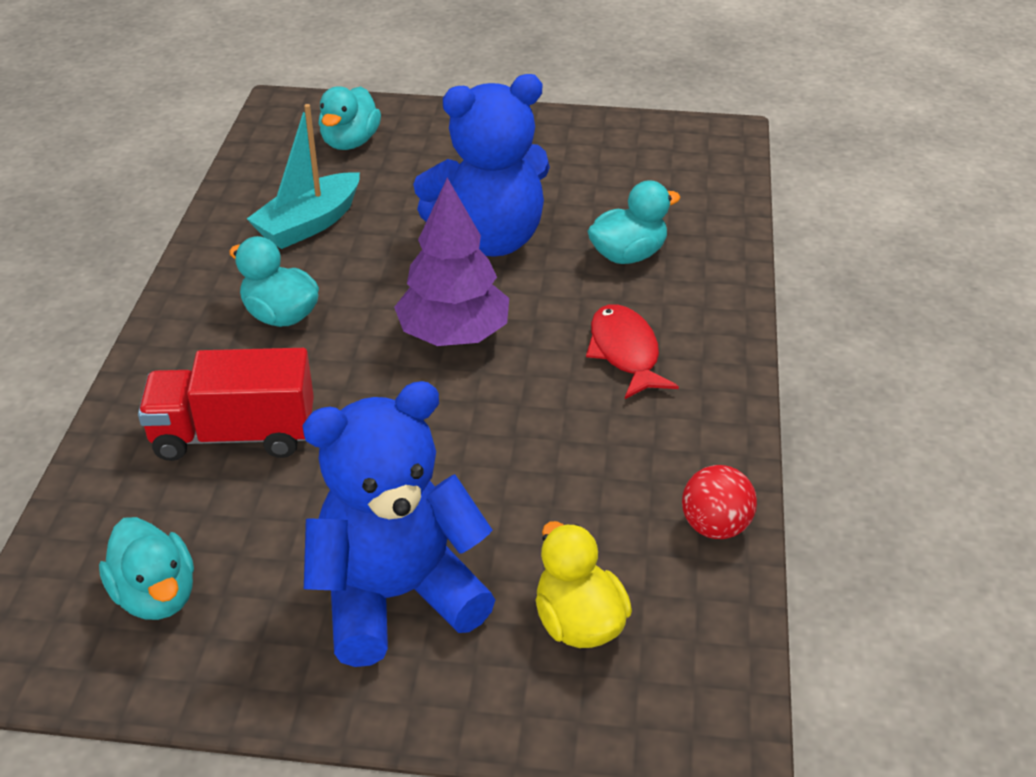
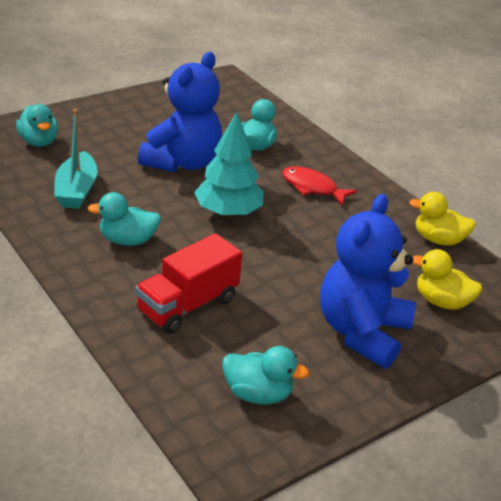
camera: 45 degrees left, 5 degrees down
(453, 335) = (228, 212): purple tree -> turquoise tree
(715, 526) = (438, 240): red ball -> yellow duck

